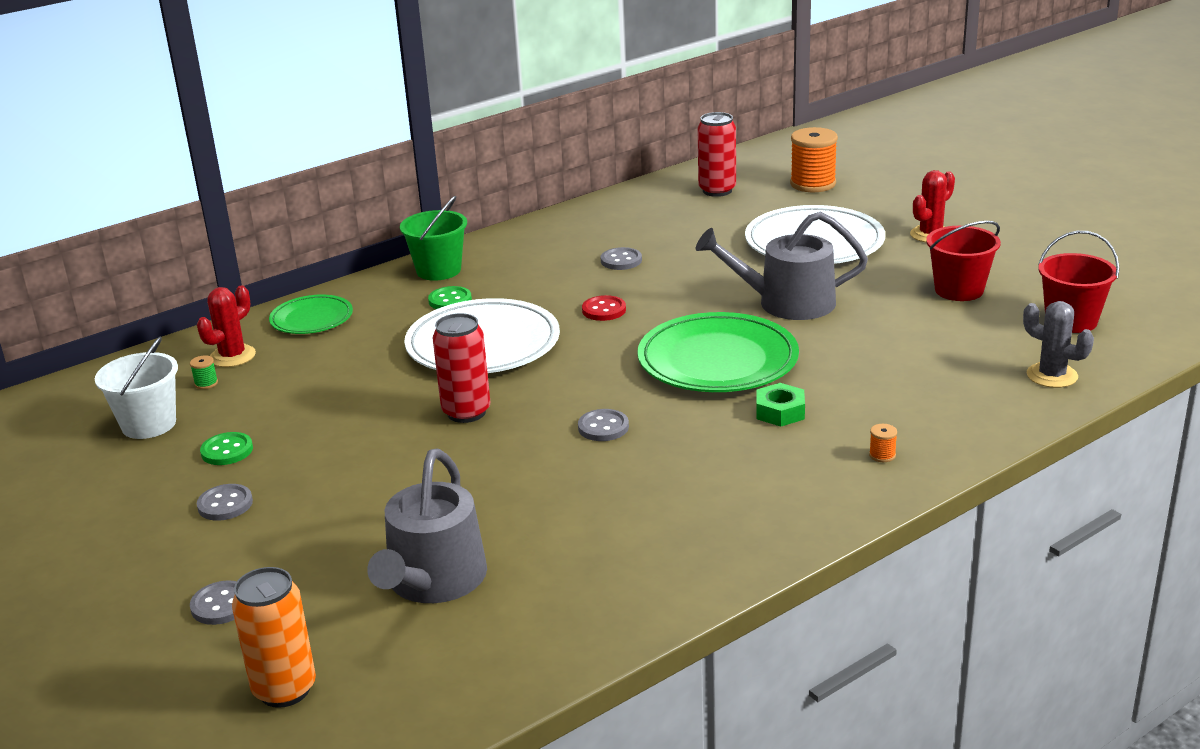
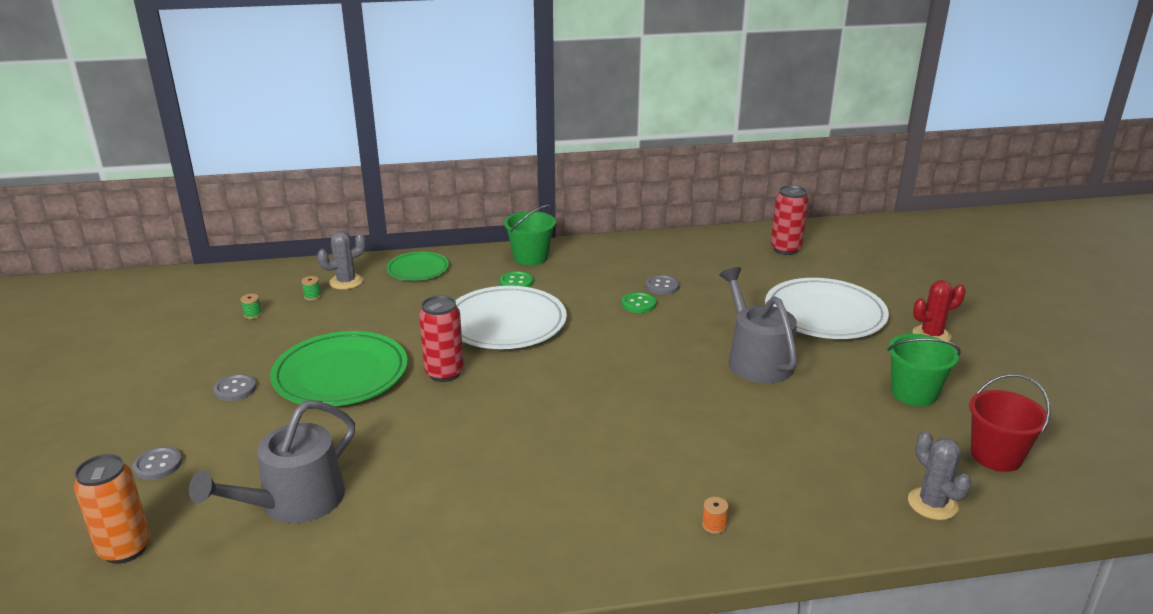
camera: 25 degrees right, 0 degrees up
(149, 424) = (253, 315): white bucket -> green spool
(227, 451) = (275, 349): green button -> green button (638, 304)
(232, 356) = (346, 282): red cactus -> grey cactus
(603, 427) = (523, 419): grey button -> none
(604, 310) = (613, 322): red button -> none
(717, 360) = (658, 392): green plate -> green plate (341, 374)
(780, 412) = (666, 454): green nut -> none
(786, 303) = (756, 359): grey watering can -> grey watering can turned 45 degrees clockwise
(813, 184) = (867, 264): orange spool -> none
(959, 290) = (914, 393): red bucket -> green bucket

